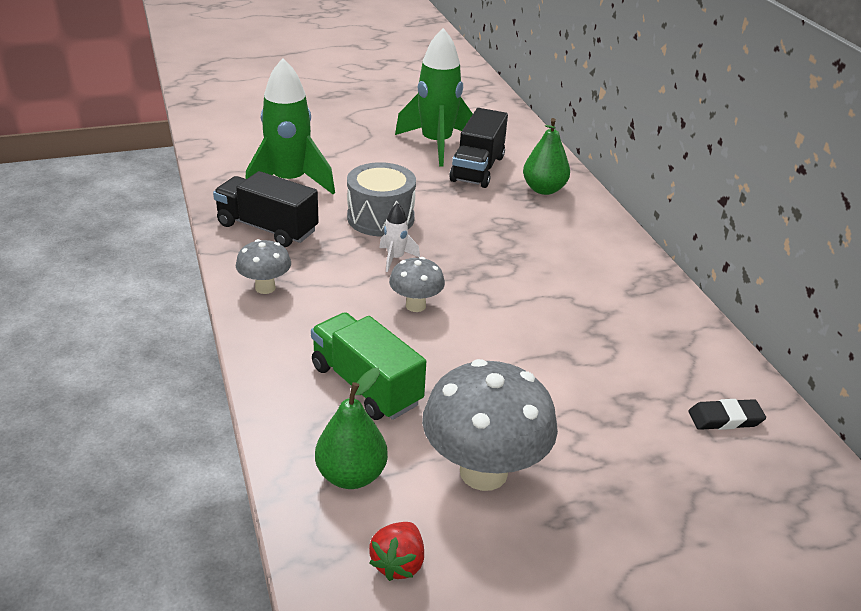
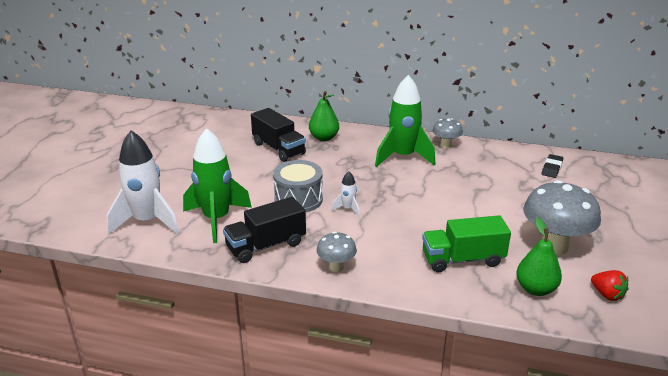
camera: 55 degrees left, 5 degrees down
(249, 147) = (147, 221): none -> white rocket
(415, 305) = (401, 218): grey mushroom -> grey mushroom (446, 145)
(436, 144) = (233, 151): green rocket -> green rocket (403, 157)

